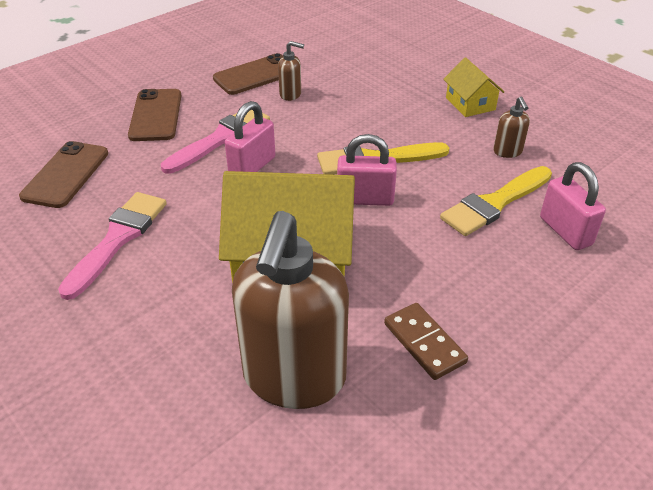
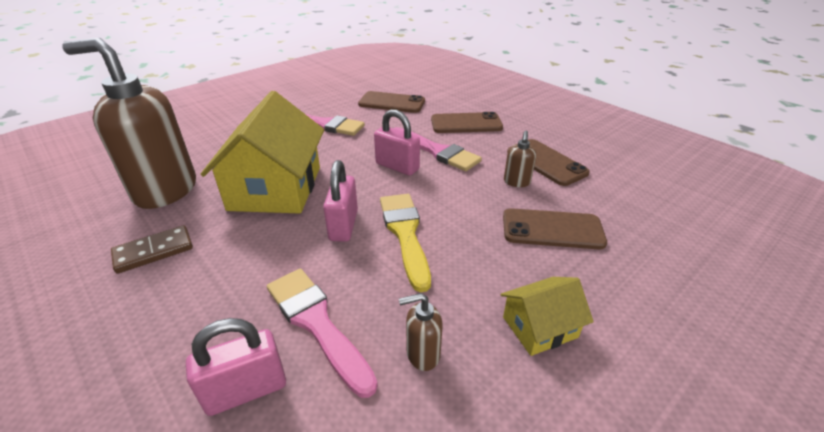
camera: 90 degrees right, 5 degrees down
(363, 85) = (552, 229): none -> brown phone
(494, 203) = (316, 323): yellow brush -> pink brush

